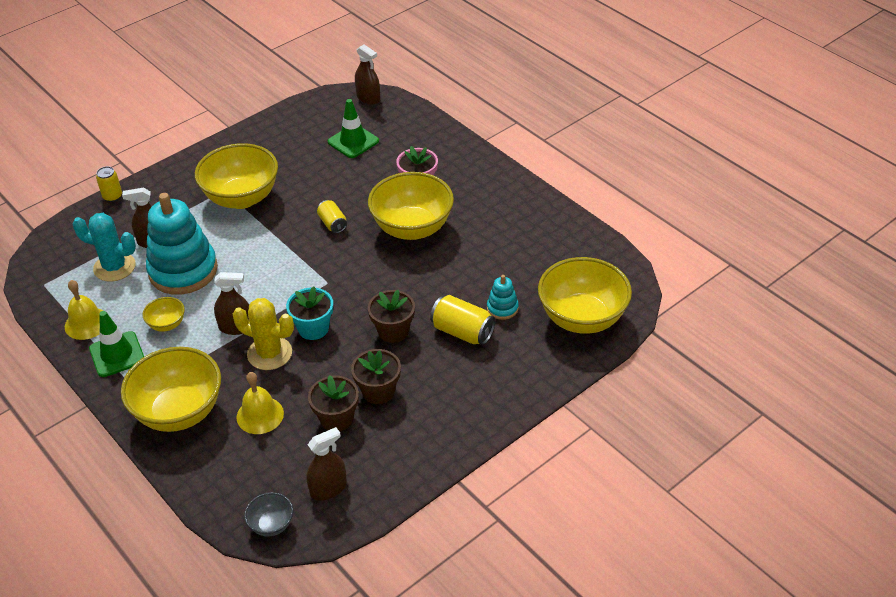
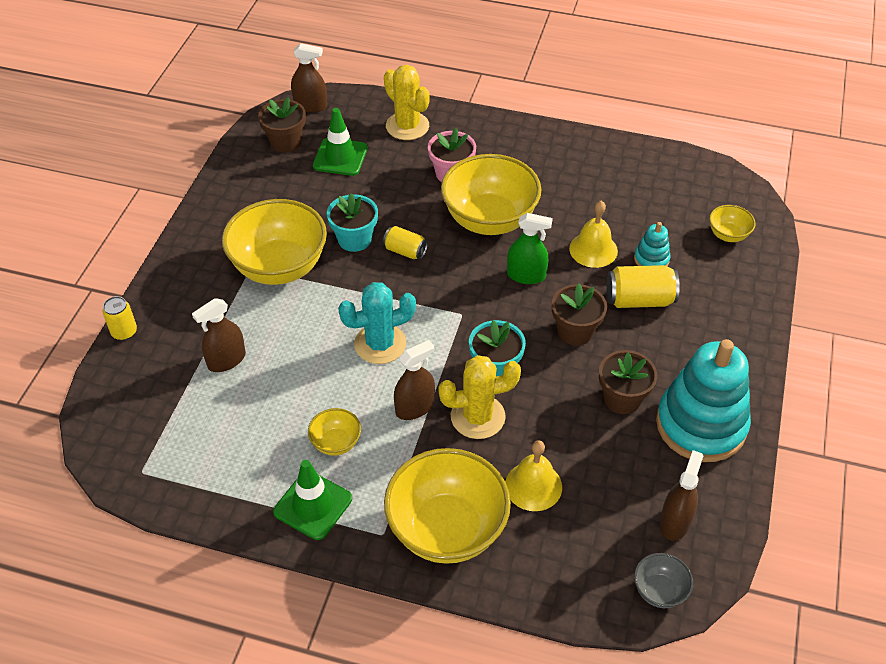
camera: 35 degrees left, 5 degrees up
(86, 323) = (241, 489): yellow bell -> yellow bell (593, 249)
(114, 267) = (209, 410): turquoise cactus -> turquoise cactus (380, 344)
(183, 271) = (294, 376): turquoise stacking toy -> turquoise stacking toy (701, 425)
(307, 201) = (354, 239): none -> turquoise flower pot
(336, 419) = (611, 447): brown flower pot -> brown flower pot (285, 142)
(398, 277) = (526, 275): none -> green spray bottle
(421, 139) = (407, 126): none -> yellow cactus
(582, 318) = (728, 235): yellow bowl -> yellow bowl, size x0.46

